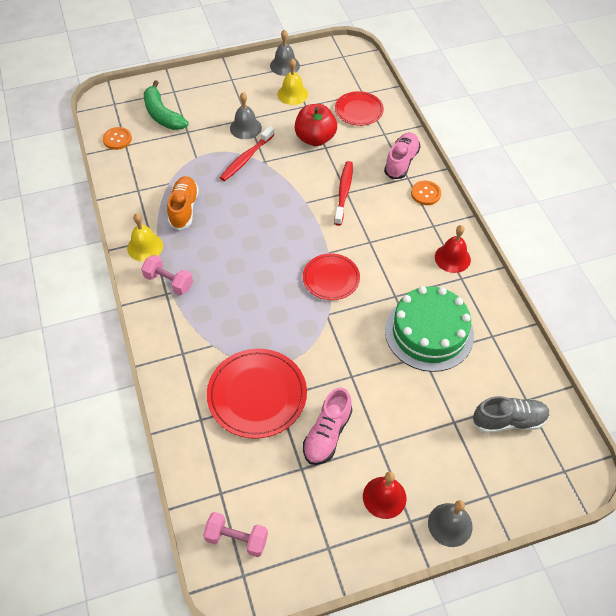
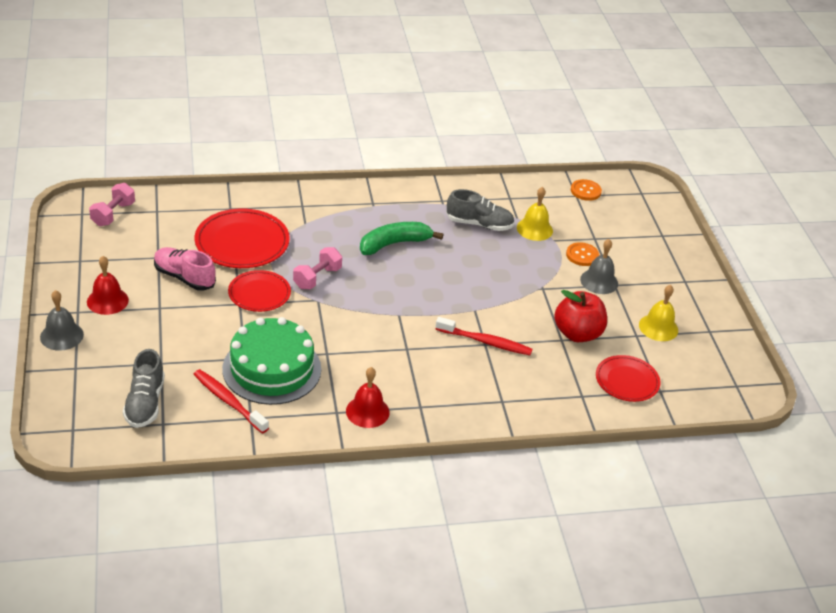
camera: 95 degrees right, 15 degrees down
(145, 247) = (433, 196): yellow bell -> yellow bell (534, 229)
(162, 115) = (622, 224): green banana -> green banana (394, 244)
(168, 282) = (386, 206): pink dumbbell -> pink dumbbell (317, 278)
(184, 209) = (479, 224): orange shoe -> grey shoe
(246, 158) = (549, 275): red toothbrush -> red toothbrush (228, 401)
(284, 65) = (713, 329): grey bell -> none
(331, 278) = (363, 310): red plate -> red plate (259, 293)
(401, 162) = (530, 401): pink shoe -> none
(425, 193) = (473, 411): orange button -> orange button (582, 255)

